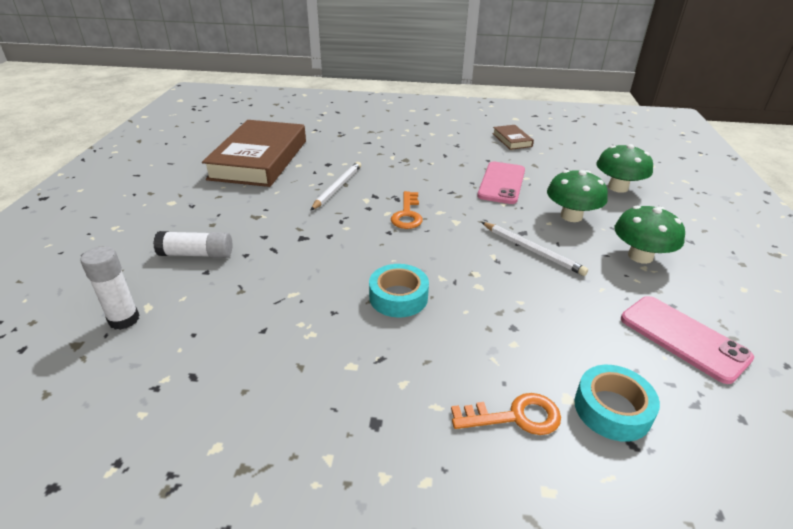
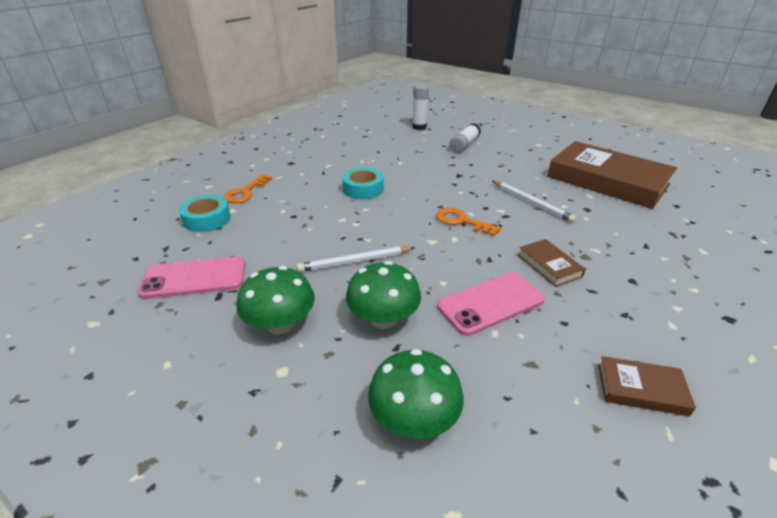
camera: 120 degrees right, 0 degrees up
(433, 170) = (549, 265): none -> brown book
(501, 183) = (490, 303): pink phone -> pink phone turned 75 degrees counterclockwise

